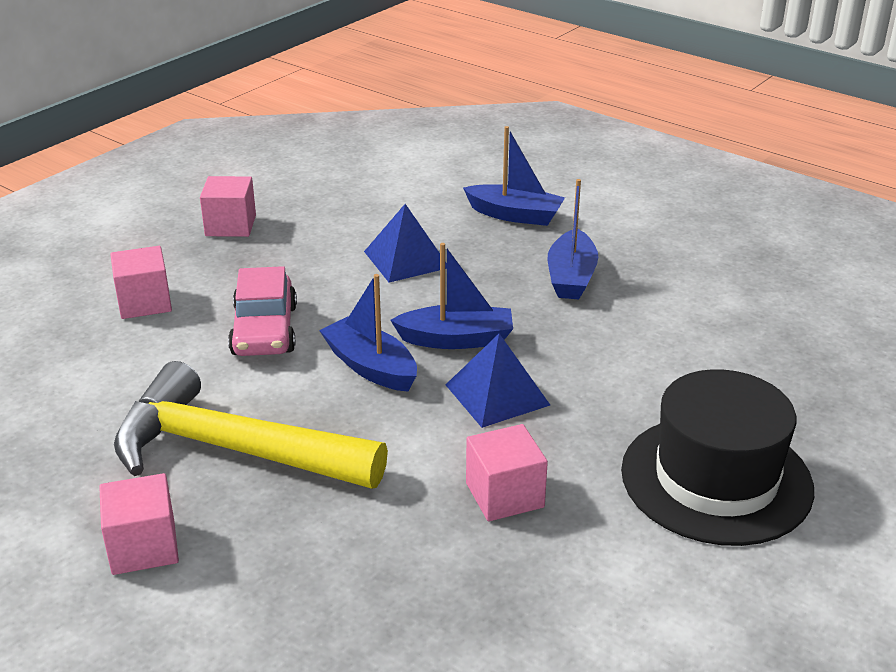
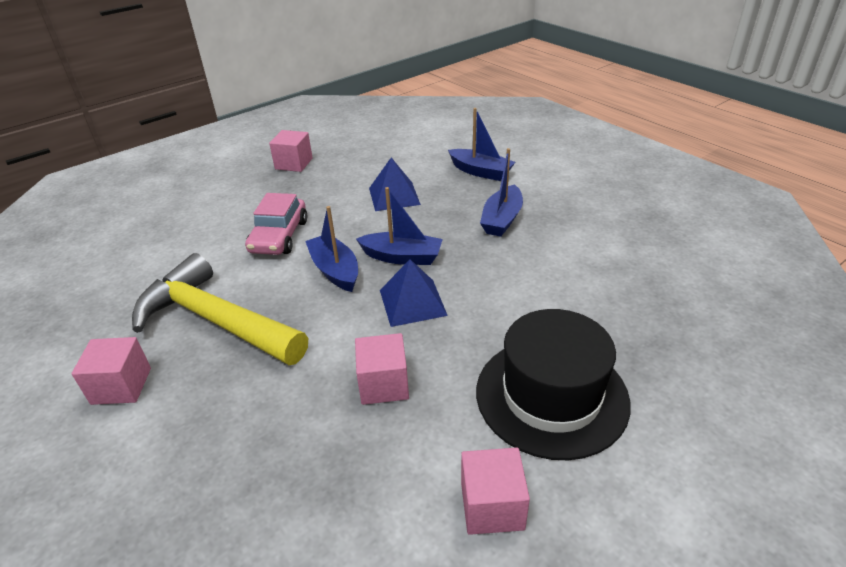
camera: 15 degrees right, 5 degrees up
(144, 302) = (216, 210): pink cube -> pink cube (492, 506)

